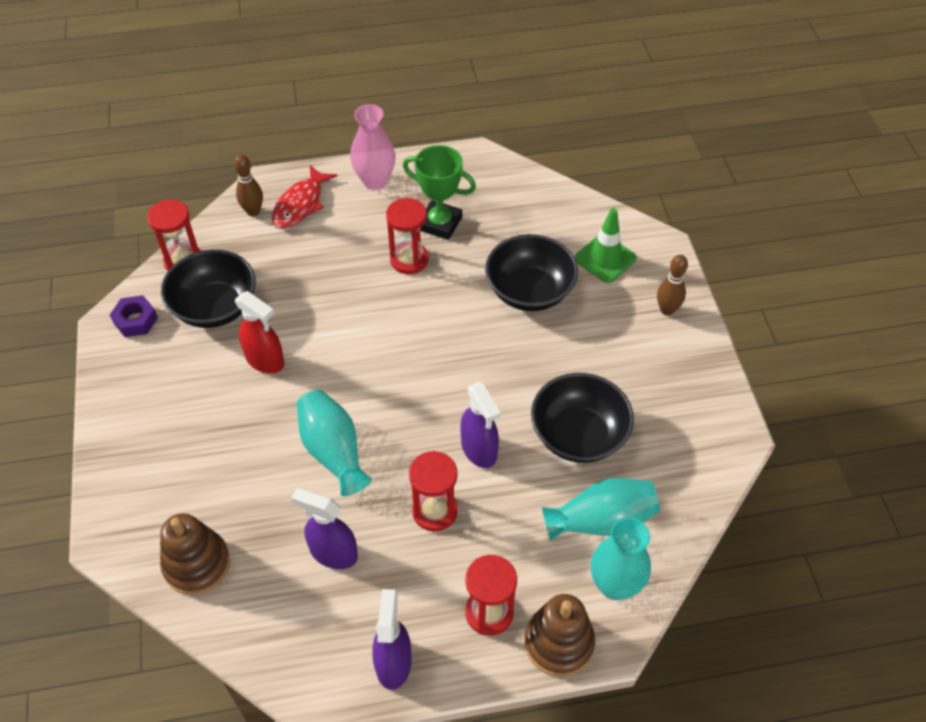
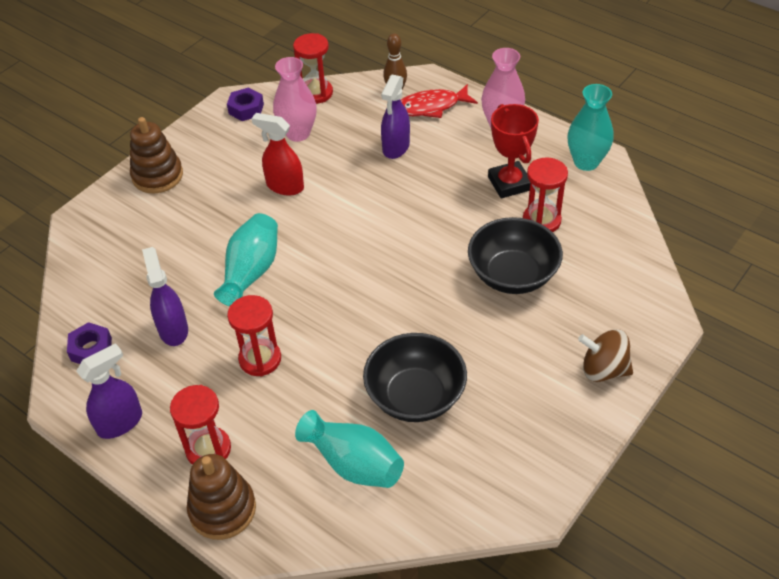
camera: 50 degrees right, 5 degrees down
(197, 564) = (101, 270): brown stacking toy -> brown stacking toy (157, 176)
(215, 307) = (298, 133): black bowl -> pink vase
(265, 360) = (284, 186): red spray bottle -> red spray bottle turned 120 degrees clockwise
(284, 633) = (91, 349): none -> purple nut
(409, 260) = (455, 192): red hourglass -> red hourglass (541, 221)
(440, 223) = (509, 183): green trophy -> red trophy
(479, 450) = (337, 347): purple spray bottle -> purple spray bottle (396, 147)
(605, 258) = (603, 296): green traffic cone -> none
(615, 585) = (306, 512): turquoise vase -> turquoise vase (586, 162)
(667, 310) = (603, 370): brown bowling pin -> brown spinning top

